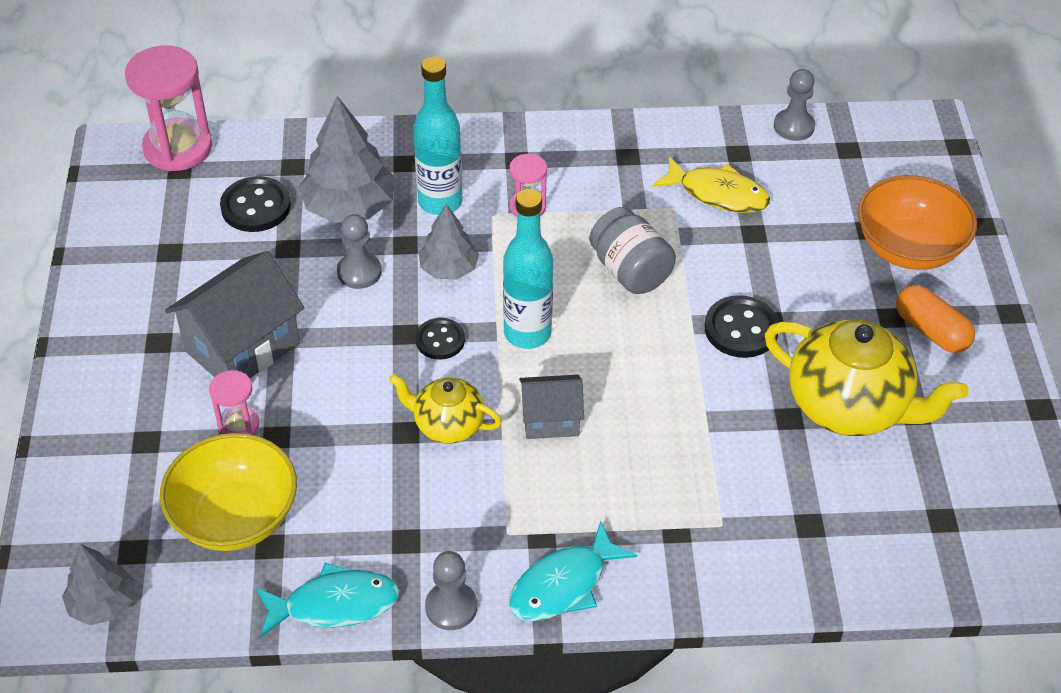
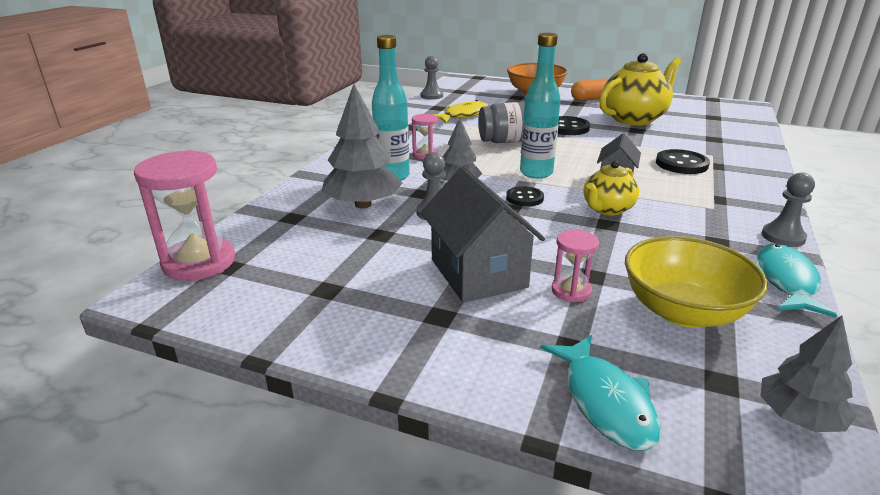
camera: 65 degrees left, 20 degrees down
(256, 207) = (319, 239): black button -> black button (681, 164)
(563, 584) = (759, 199): turquoise fish -> turquoise fish (605, 401)

